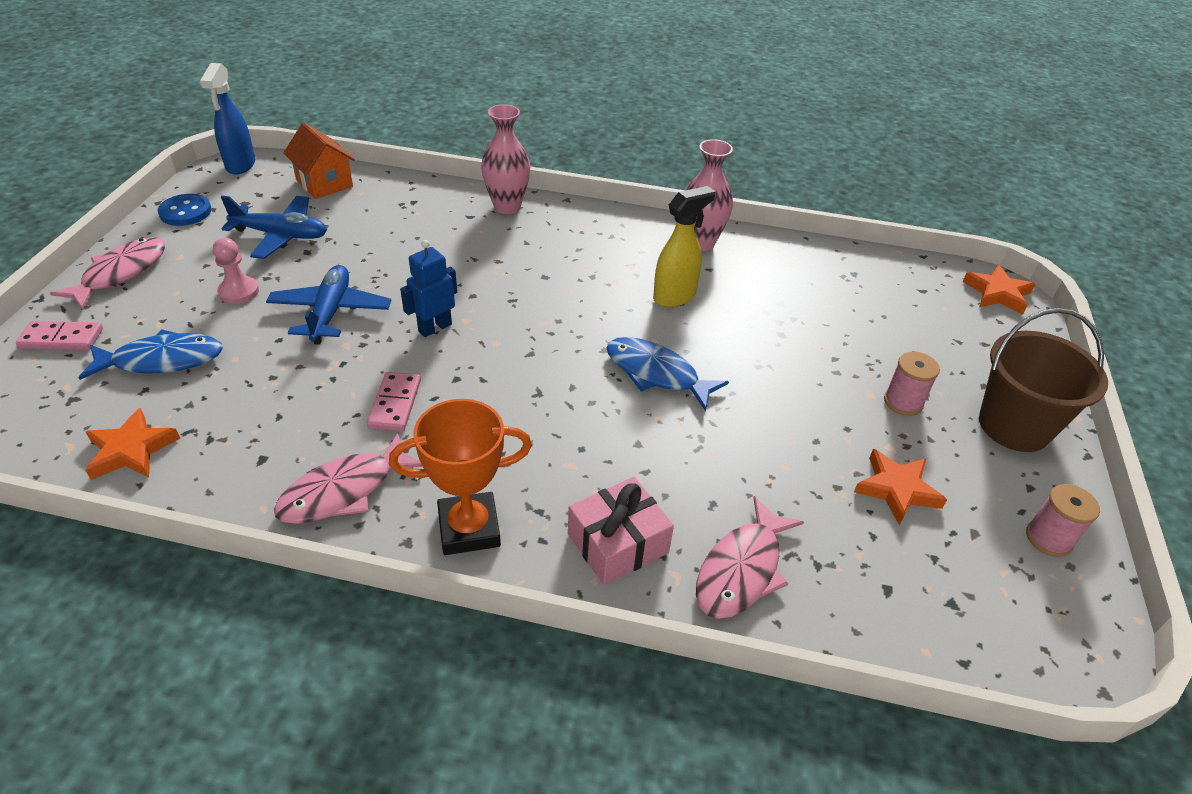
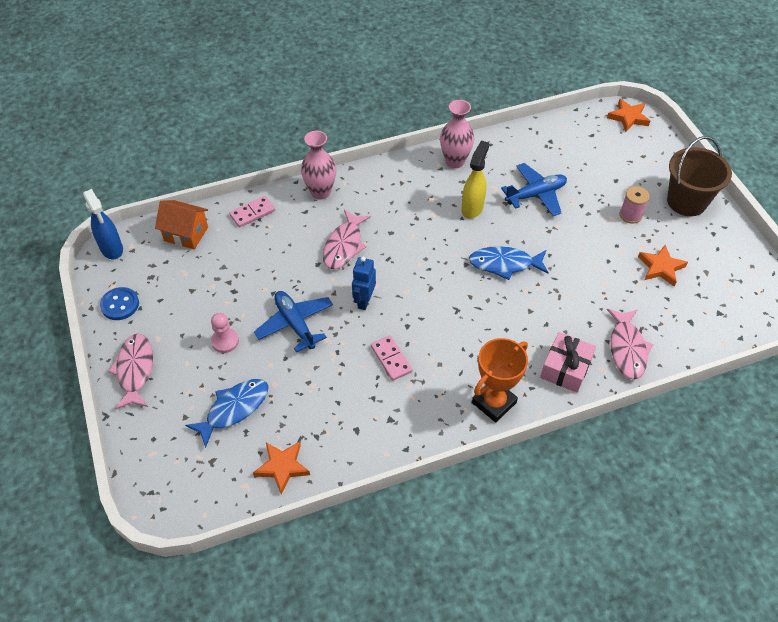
camera: 30 degrees left, 10 degrees up
(62, 338) = (156, 431): pink domino -> pink domino (252, 213)
(281, 235) = (204, 288): blue plane -> blue plane (536, 194)
(344, 491) = (416, 420): pink fish -> pink fish (344, 246)
(1048, 538) = (736, 257): pink spool -> none

